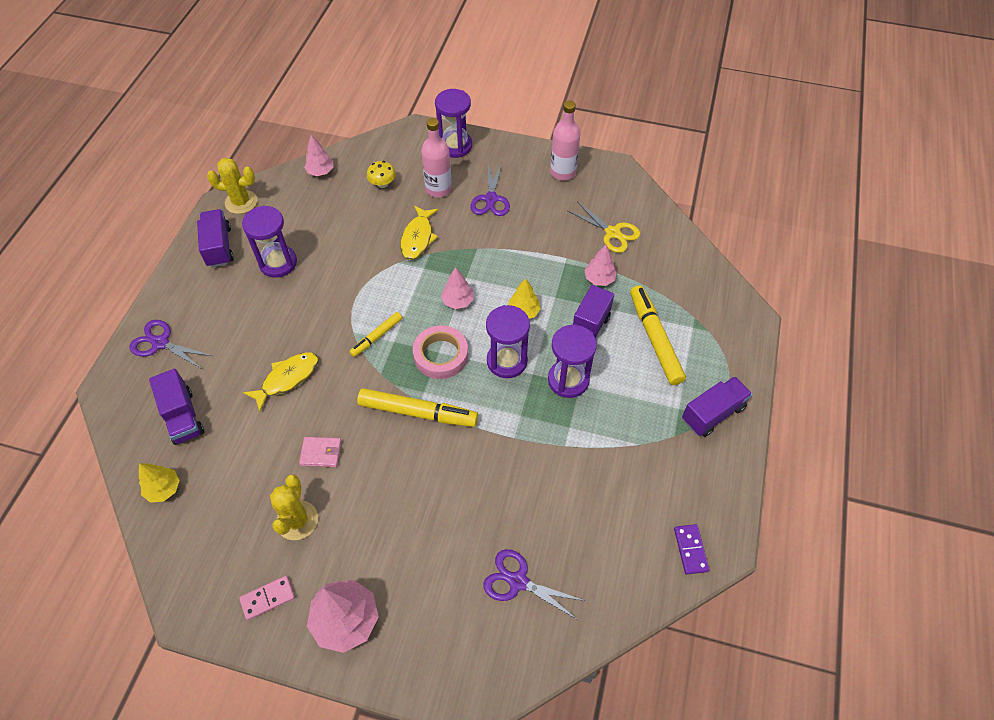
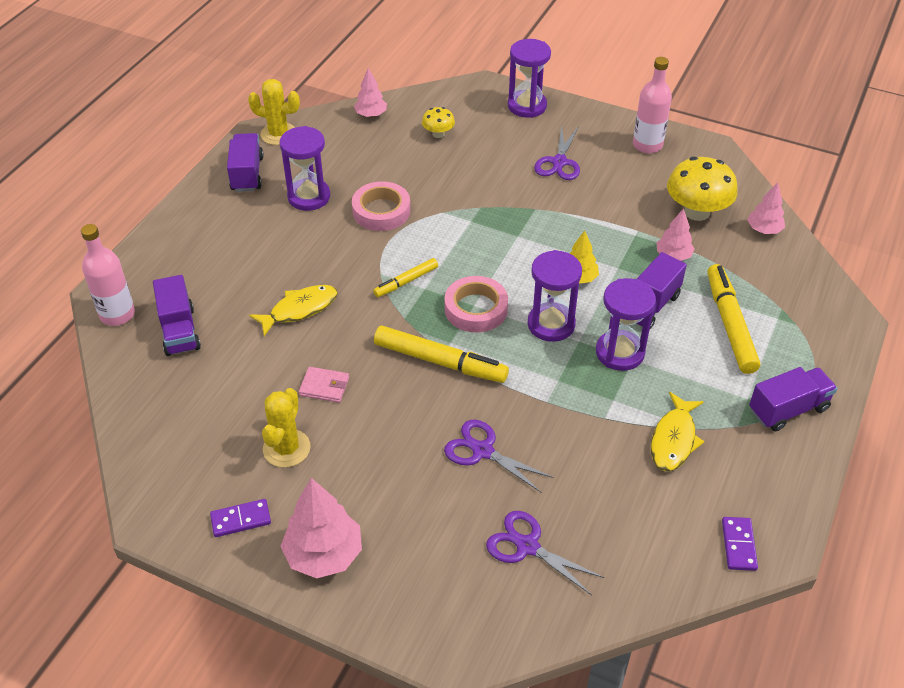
camera: 10 degrees right, 10 degrees down
(160, 343) = (168, 258): purple scissors -> purple scissors (482, 451)
(164, 489) = (147, 397): yellow tree -> none
(268, 598) = (241, 519): pink domino -> purple domino
(344, 269) = (381, 211): none -> pink tape
(418, 238) = (469, 191): yellow fish -> yellow fish (674, 439)
(438, 189) = (500, 146): pink bottle -> pink bottle (117, 314)
(458, 301) = (504, 258): pink tree -> pink tree (764, 230)
(612, 233) = (696, 212): yellow scissors -> yellow mushroom

